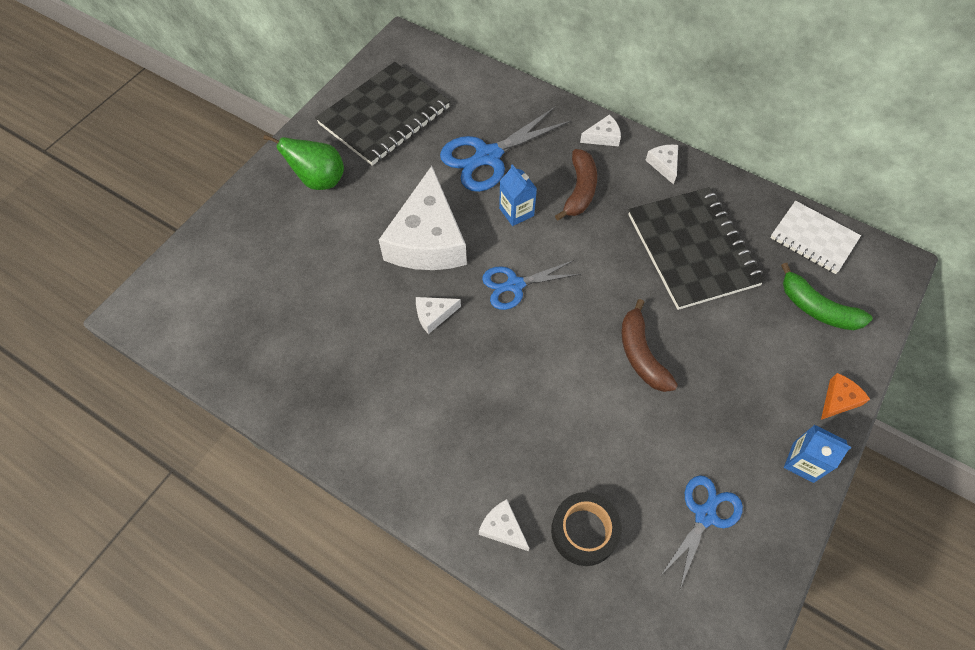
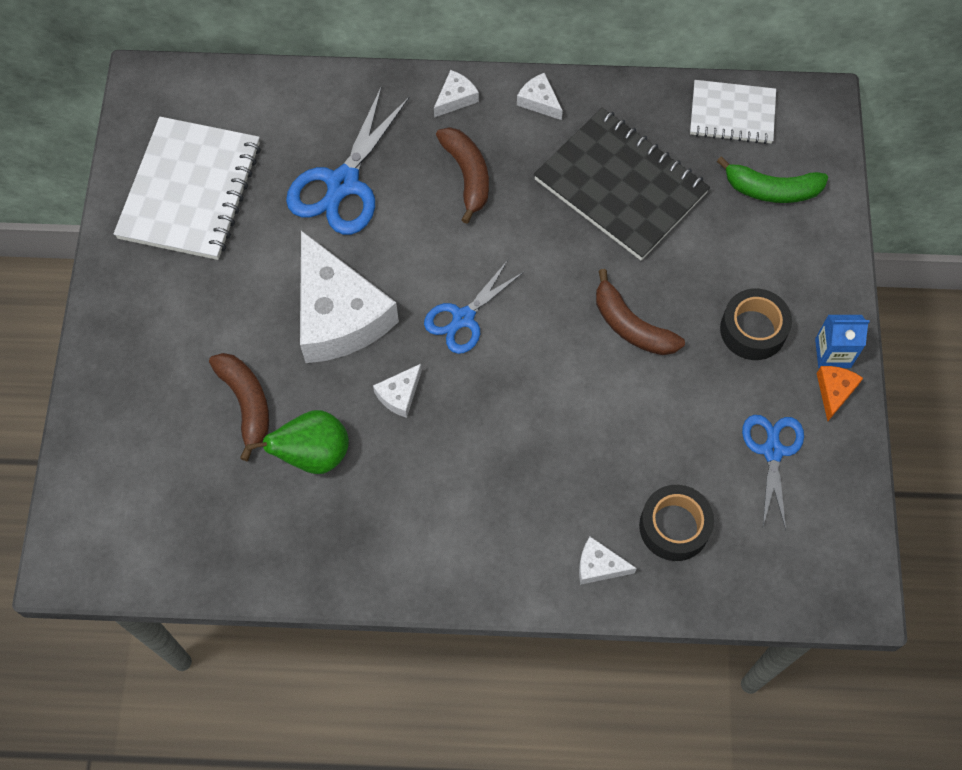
camera: 30 degrees left, 5 degrees up
(319, 180) = (168, 307): green pear -> green pear (313, 454)
(325, 267) = (246, 403): none -> brown banana
(384, 116) = (190, 191): black notebook -> white notebook
(516, 212) = (415, 235): blue carton -> none
(741, 408) = (753, 330): none -> black tape
(838, 400) = (835, 275): orange cheese -> orange cheese (834, 391)

